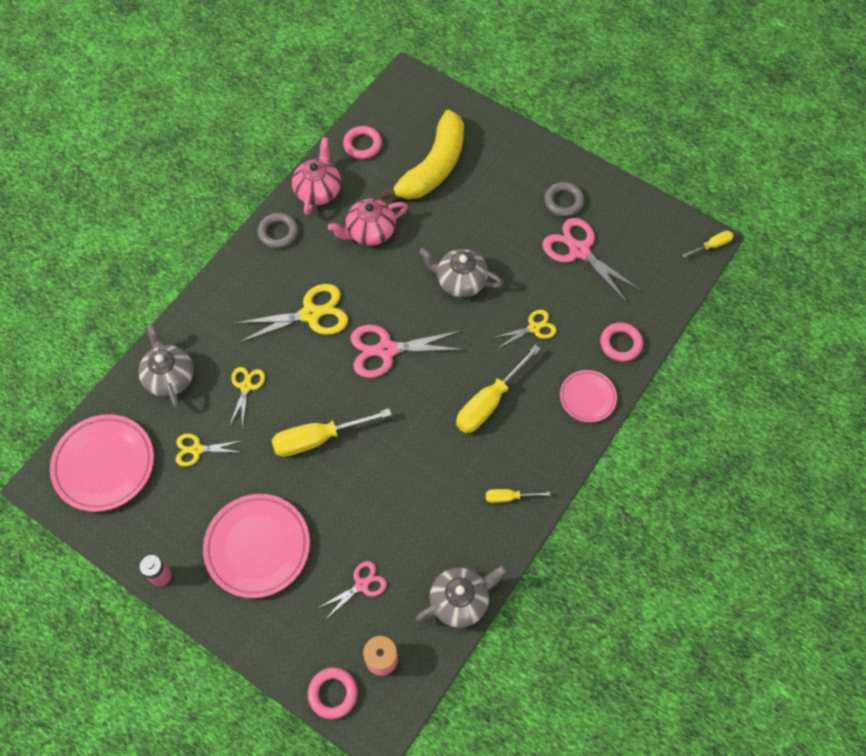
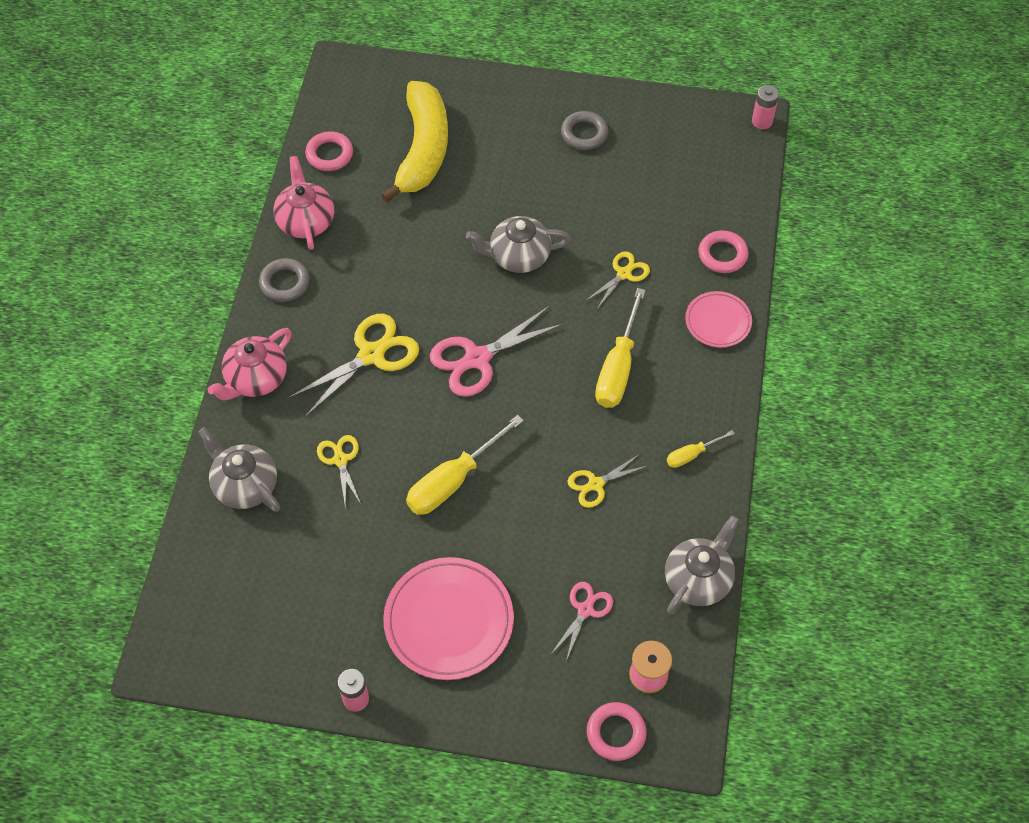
camera: 25 degrees left, 5 degrees down
(104, 464) = (221, 610): pink plate -> none
(197, 449) = (321, 549): yellow scissors -> yellow scissors (595, 484)
(370, 231) = (389, 243): pink teapot -> pink teapot (256, 378)
(579, 251) = (628, 177): pink scissors -> none
(712, 245) = (762, 121): yellow screwdriver -> pink battery

